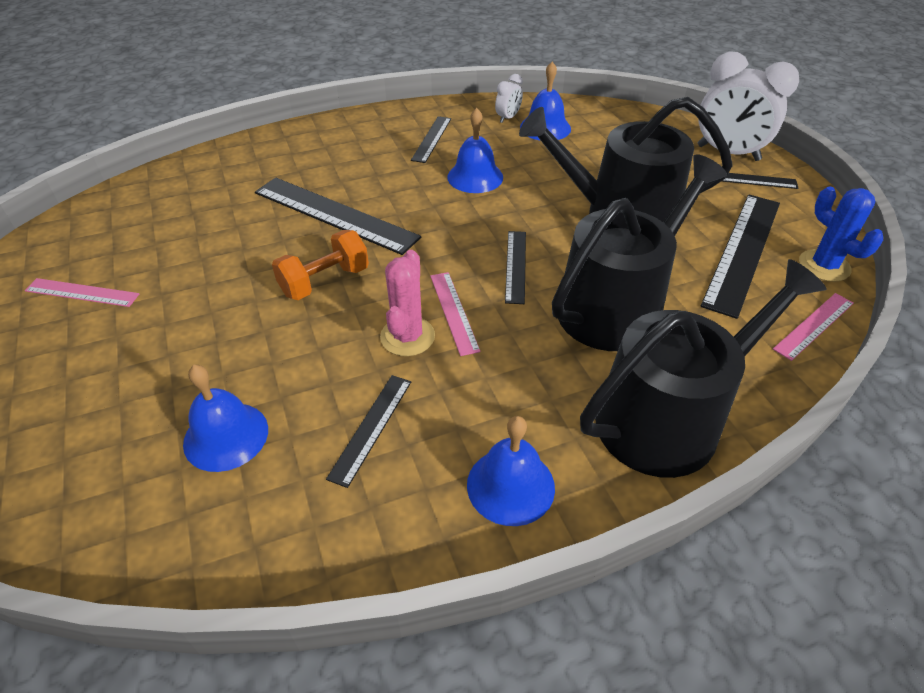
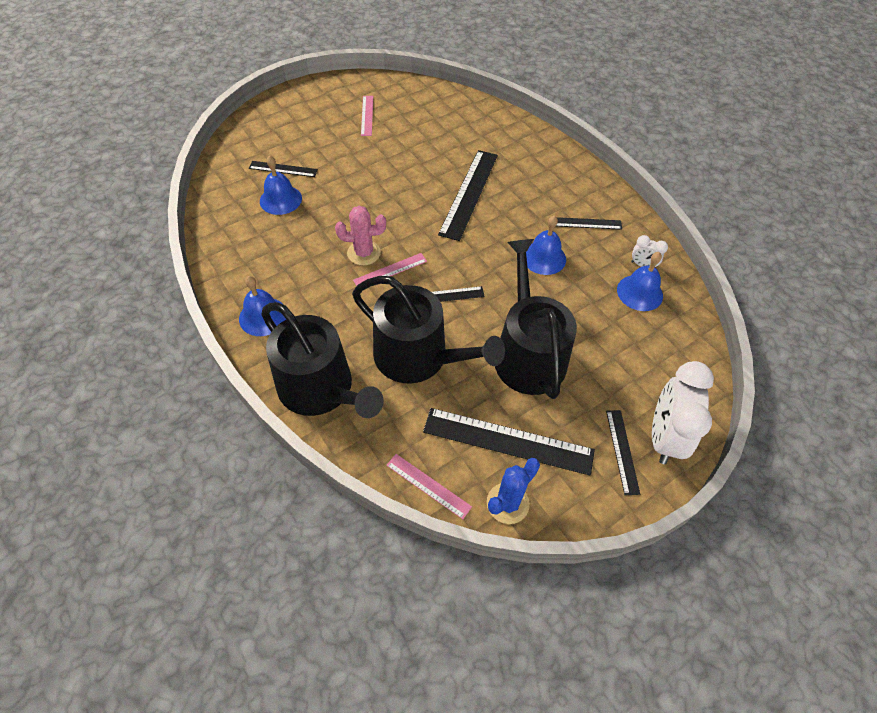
camera: 75 degrees right, 10 degrees up
(325, 281) = (402, 205): orange dumbbell -> none
(371, 428) = (293, 252): black ruler -> black ruler (283, 169)

